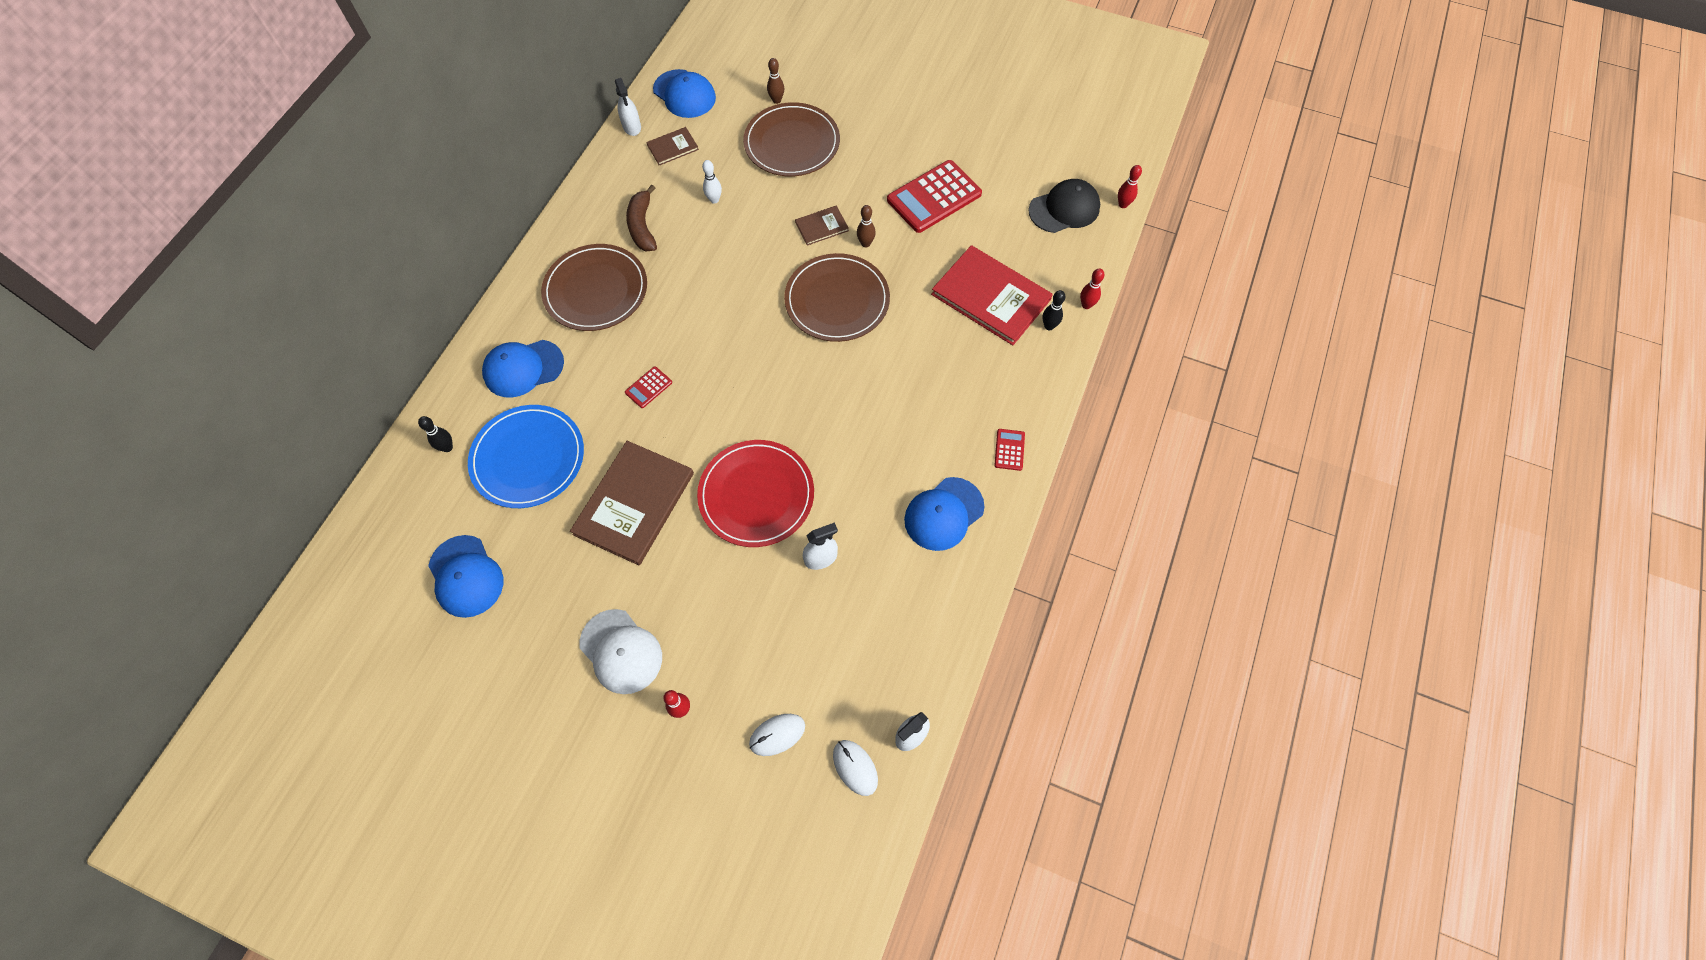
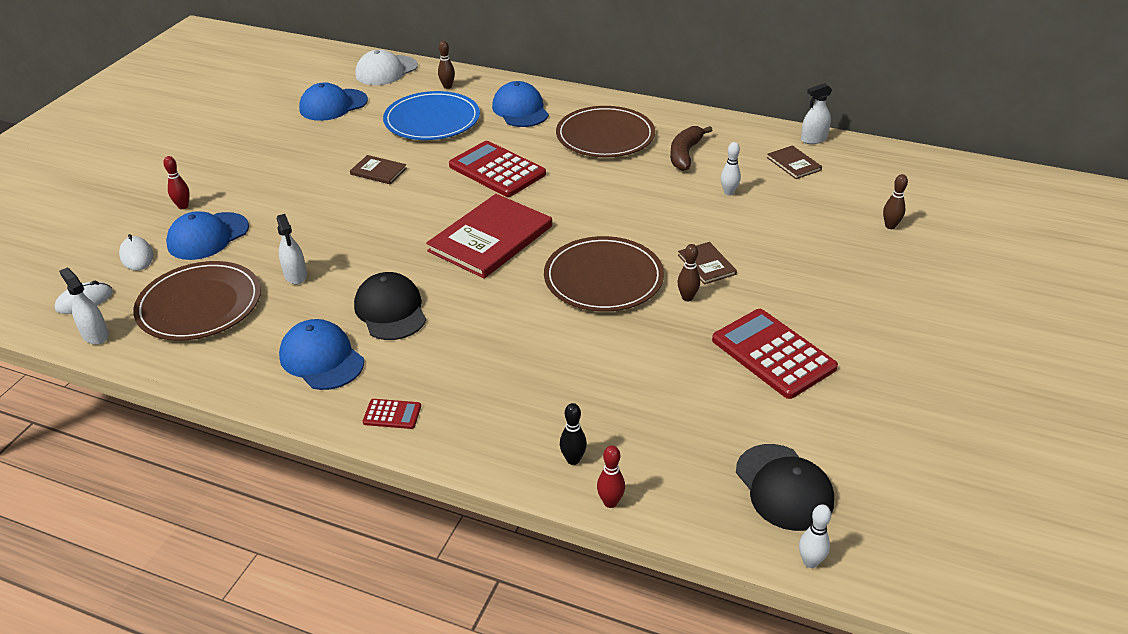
camera: 90 degrees right, 25 degrees down
(447, 447) = (447, 86): black bowling pin -> brown bowling pin
(621, 651) = (245, 175): white cap -> white cap (386, 71)
(634, 503) = (378, 171): brown book -> brown book, size x0.48
(642, 226) = (685, 154): brown banana -> brown banana turned 60 degrees counterclockwise
(648, 387) = (497, 170): red calculator -> red calculator, size x2.21
(684, 94) = (873, 166): blue cap -> blue cap (208, 236)
(756, 495) = (372, 235): red plate -> none
(792, 143) = (827, 239): brown plate -> brown plate (199, 305)
(877, 465) = (390, 310): none -> black cap
(991, 297) = (617, 404): red book -> red book (490, 238)
(1123, 204) = (810, 562): red bowling pin -> white bowling pin

